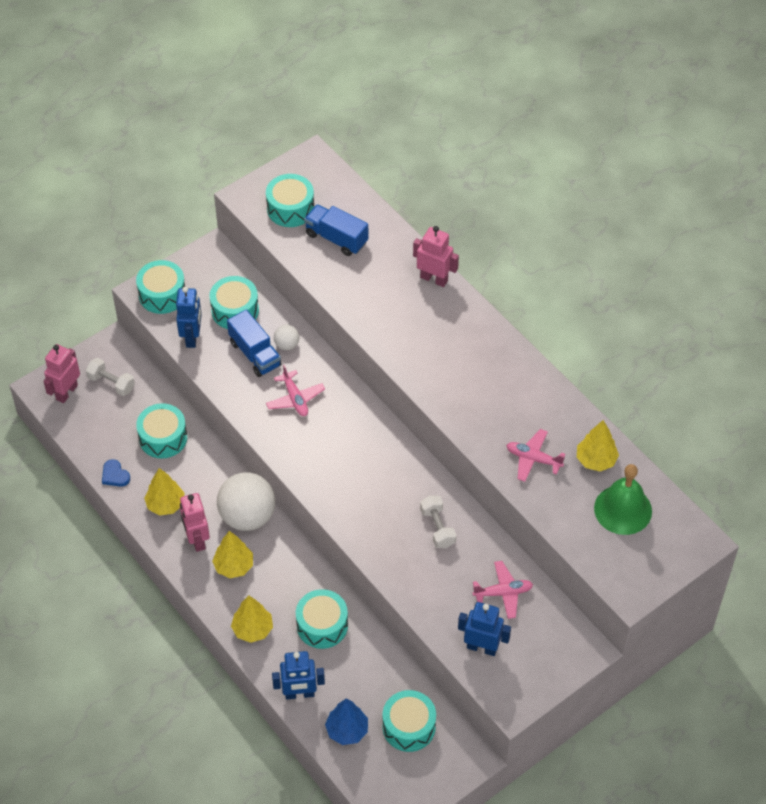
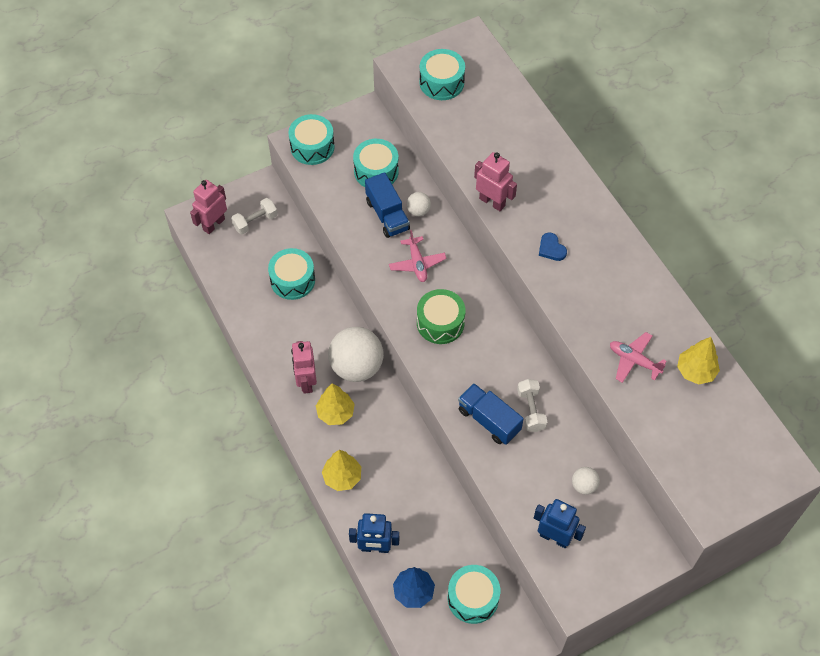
camera: 10 degrees right, 5 degrees up
(111, 383) = (255, 222): white dumbbell -> white dumbbell turned 75 degrees counterclockwise
(115, 475) = (242, 309): blue heart -> blue heart (551, 248)
(165, 504) = (283, 344): yellow tree -> none
(192, 337) = (332, 191): blue robot -> none
(322, 625) = (407, 484): turquoise drum -> none
(330, 455) = (440, 323): none -> green drum
(336, 238) = (480, 117): blue truck -> blue truck (489, 420)
(434, 279) = (566, 168): pink robot -> pink robot (492, 202)
(503, 593) = (584, 485): pink plane -> white ball
(623, 509) = (715, 426): green bell -> none

